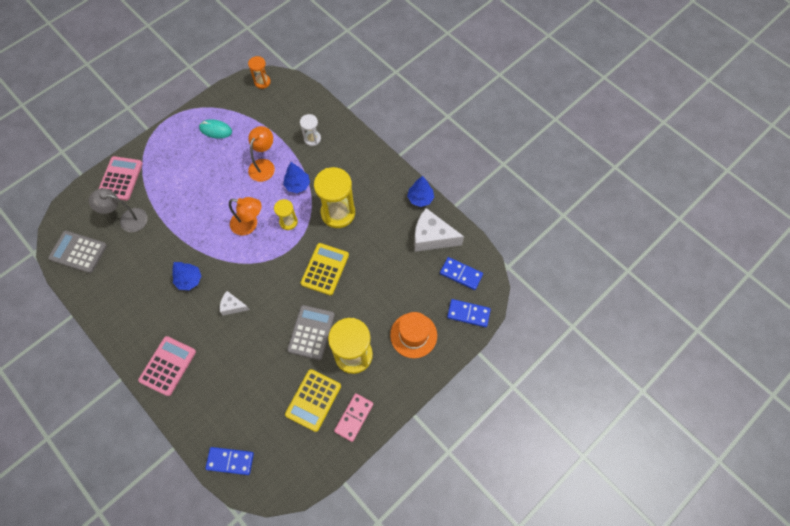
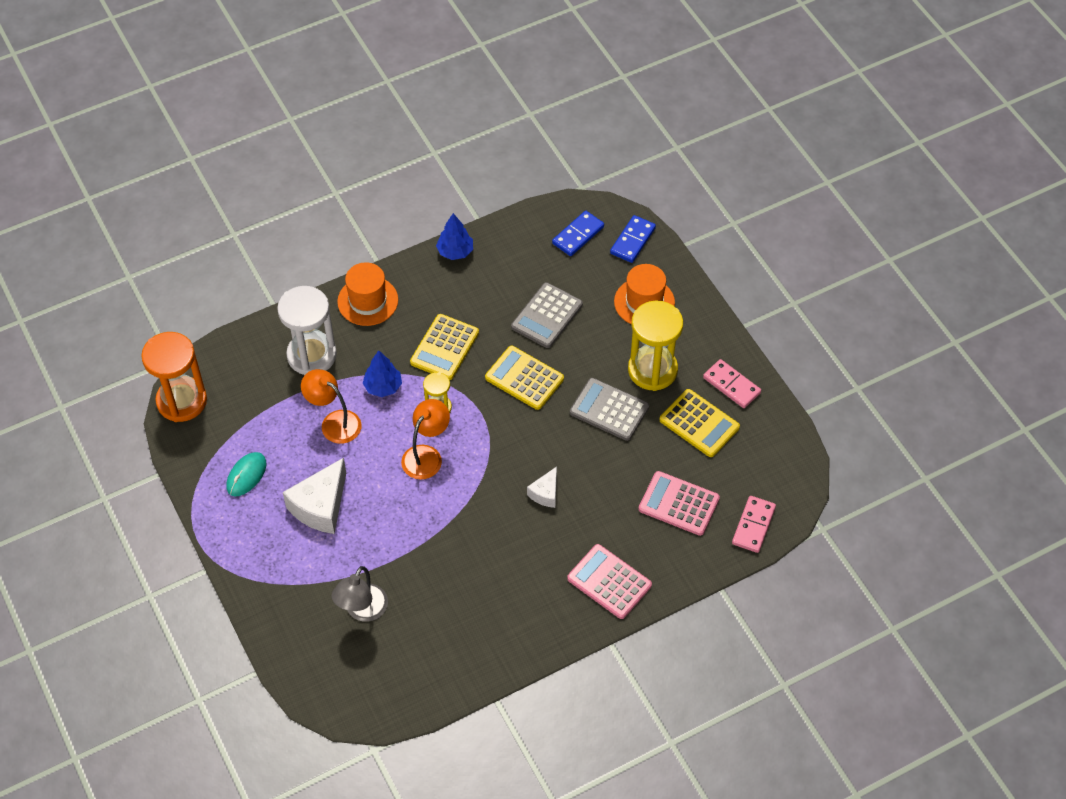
camera: 75 degrees left, 10 degrees down
(78, 252) = (396, 683): grey calculator -> grey calculator (547, 316)
(120, 178) = (286, 615): pink calculator -> pink calculator (678, 504)
(189, 280) = (489, 541): blue tree -> none
(230, 461) = (753, 525): blue domino -> pink domino
(262, 82) = (182, 401): orange hourglass -> orange hourglass, size x1.91
(312, 139) = (312, 355): white hourglass -> white hourglass, size x1.91
(338, 213) = (444, 347): yellow hourglass -> yellow calculator
(363, 158) = (368, 301): none -> orange hat
(432, 237) = (516, 252): white cheese -> white cheese (320, 506)

